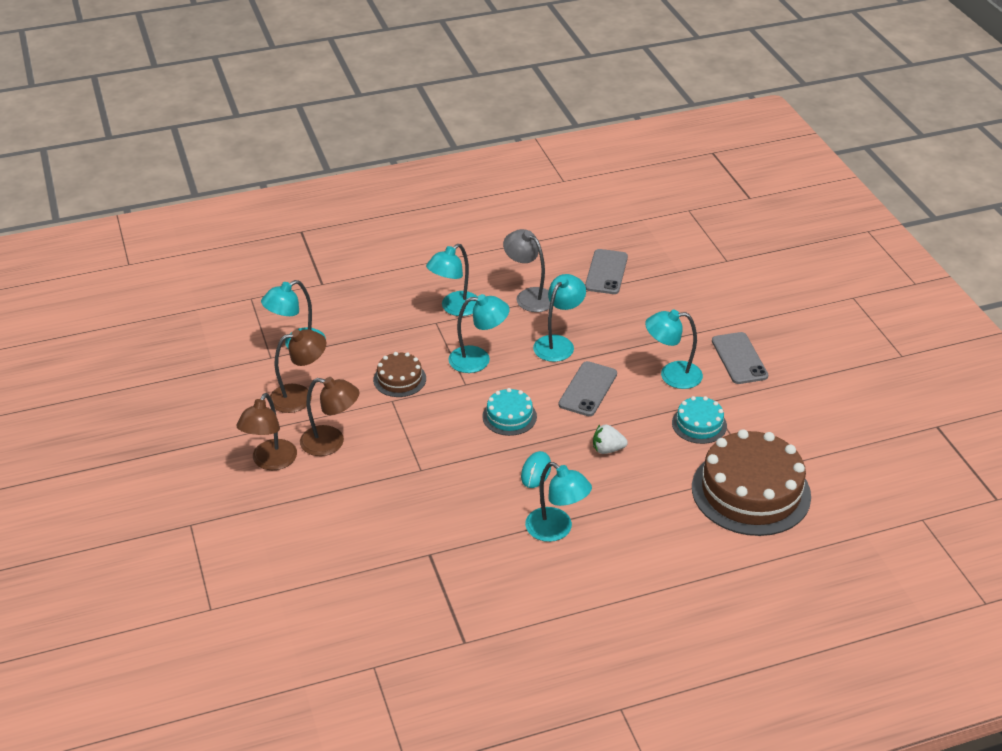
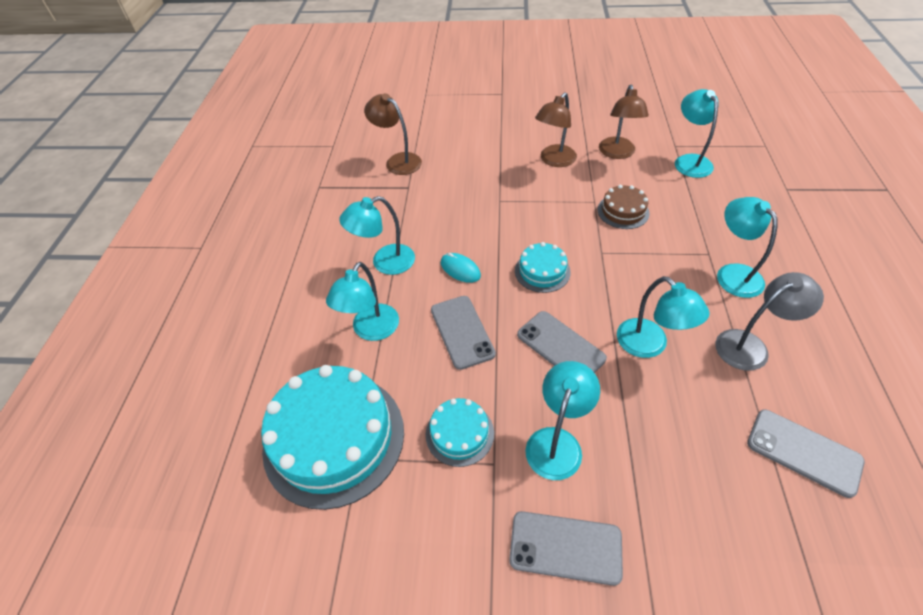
camera: 115 degrees right, 10 degrees up
(270, 462) = (546, 130): brown lamp -> brown lamp (398, 161)
(478, 360) = (637, 271): turquoise lamp -> turquoise lamp (371, 330)
(607, 449) = (462, 332): white strawberry -> grey phone
(751, 491) = (334, 438): brown cake -> turquoise cake

